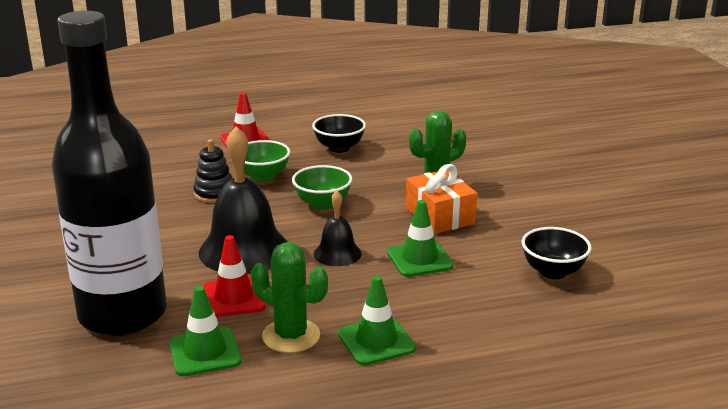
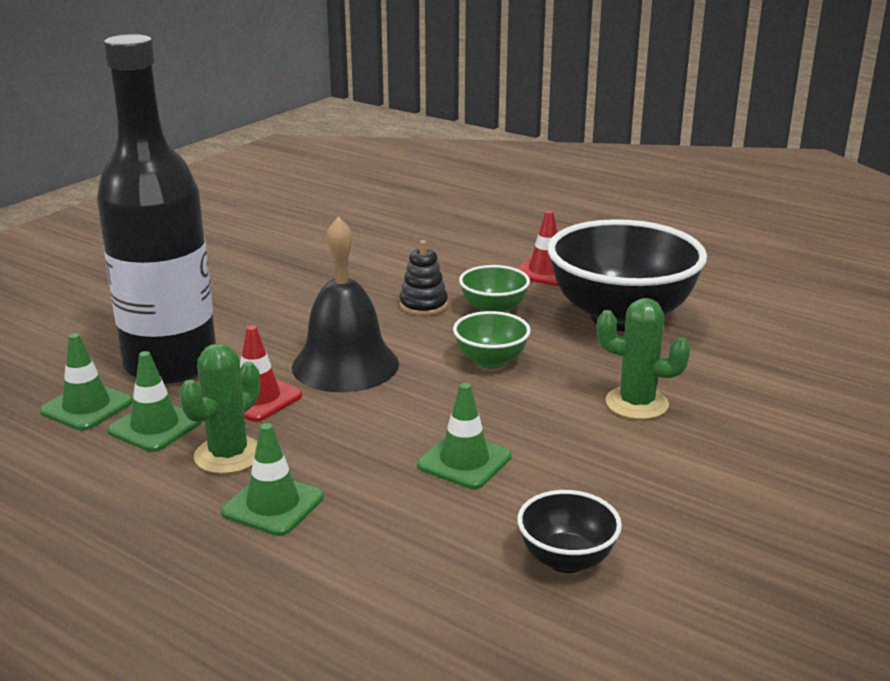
camera: 50 degrees right, 0 degrees up
(124, 373) = (86, 407): none -> green traffic cone
(291, 336) = (228, 455): green cactus -> green cactus turned 45 degrees clockwise
(337, 253) = (407, 411): black bell -> none
(339, 148) = (621, 317): black bowl -> black bowl, size x2.16
(440, 216) = (574, 434): orange gift -> none

